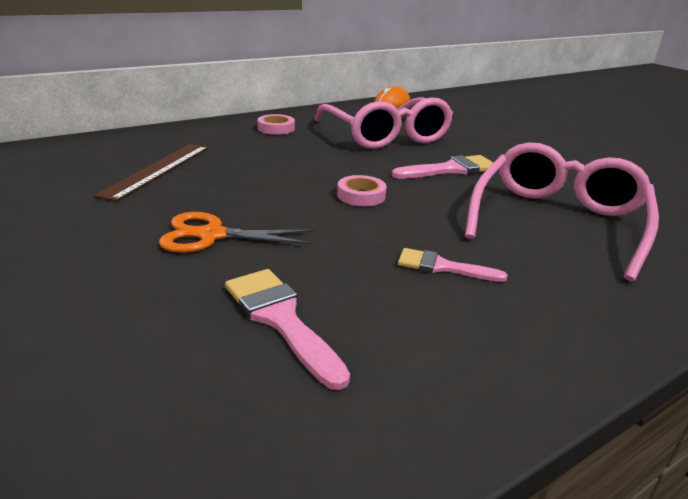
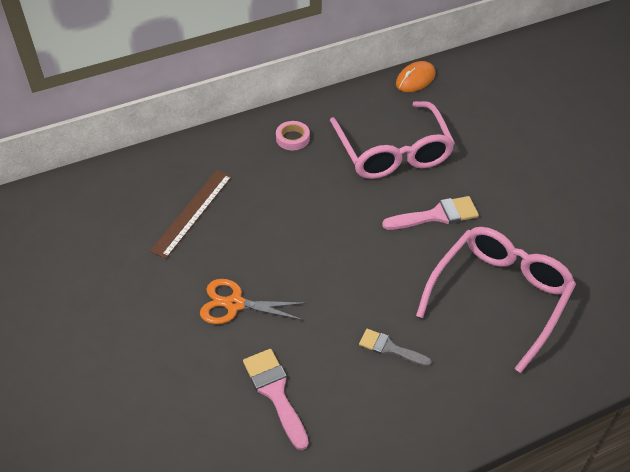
camera: 10 degrees right, 20 degrees up
(361, 195) = (350, 255): pink tape -> none
(442, 267) = (390, 348): pink brush -> grey brush

